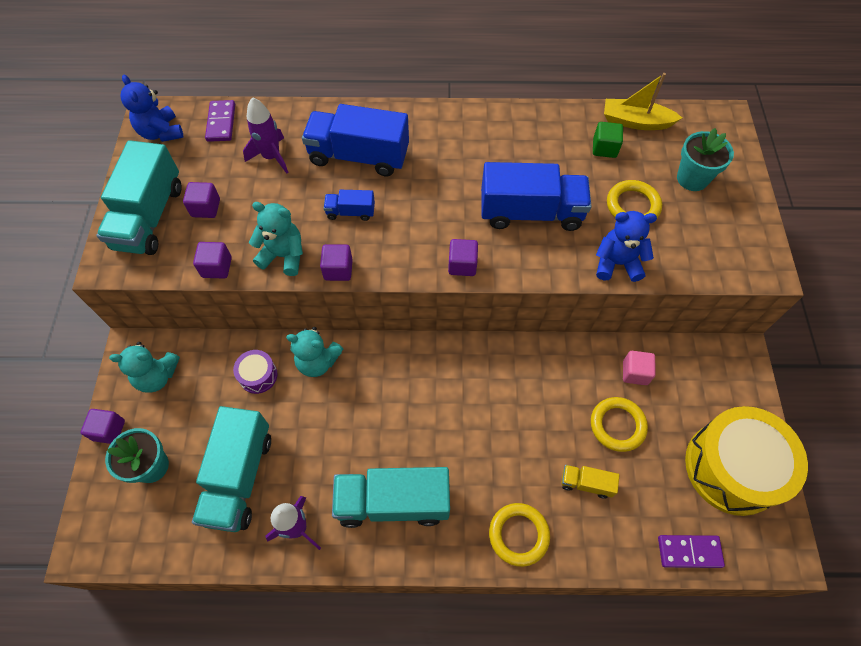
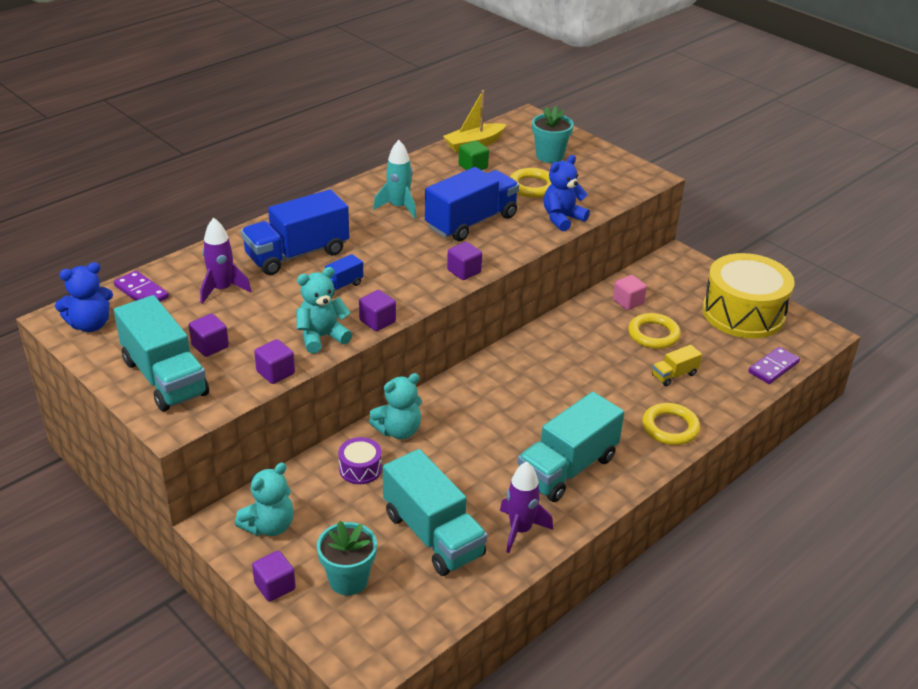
camera: 45 degrees left, 25 degrees down
(161, 132) = (90, 324): blue teddy bear -> blue teddy bear turned 45 degrees counterclockwise
(489, 156) = (399, 207): none -> turquoise rocket

